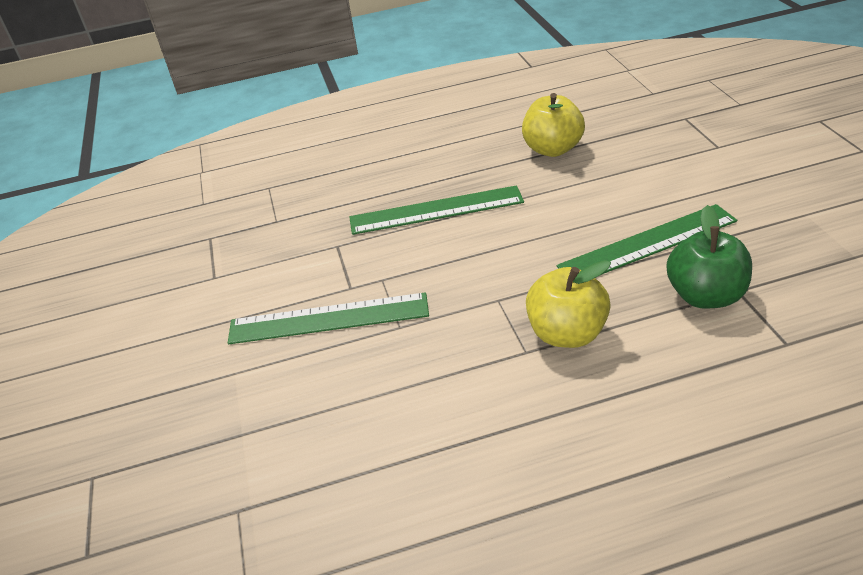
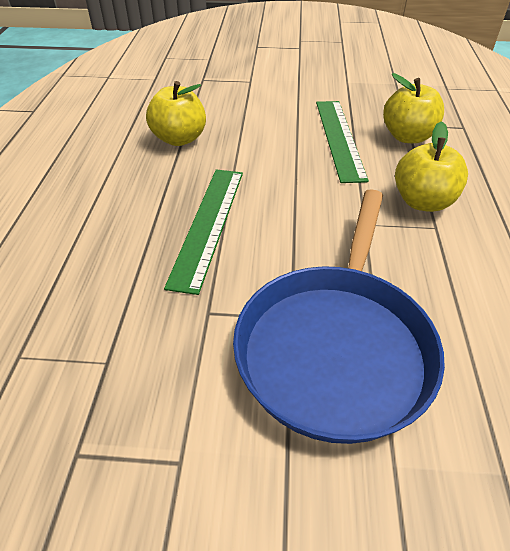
camera: 75 degrees left, 5 degrees up
(328, 319) = (336, 347): green ruler -> blue pan
(705, 296) = (407, 137): green apple -> yellow apple

